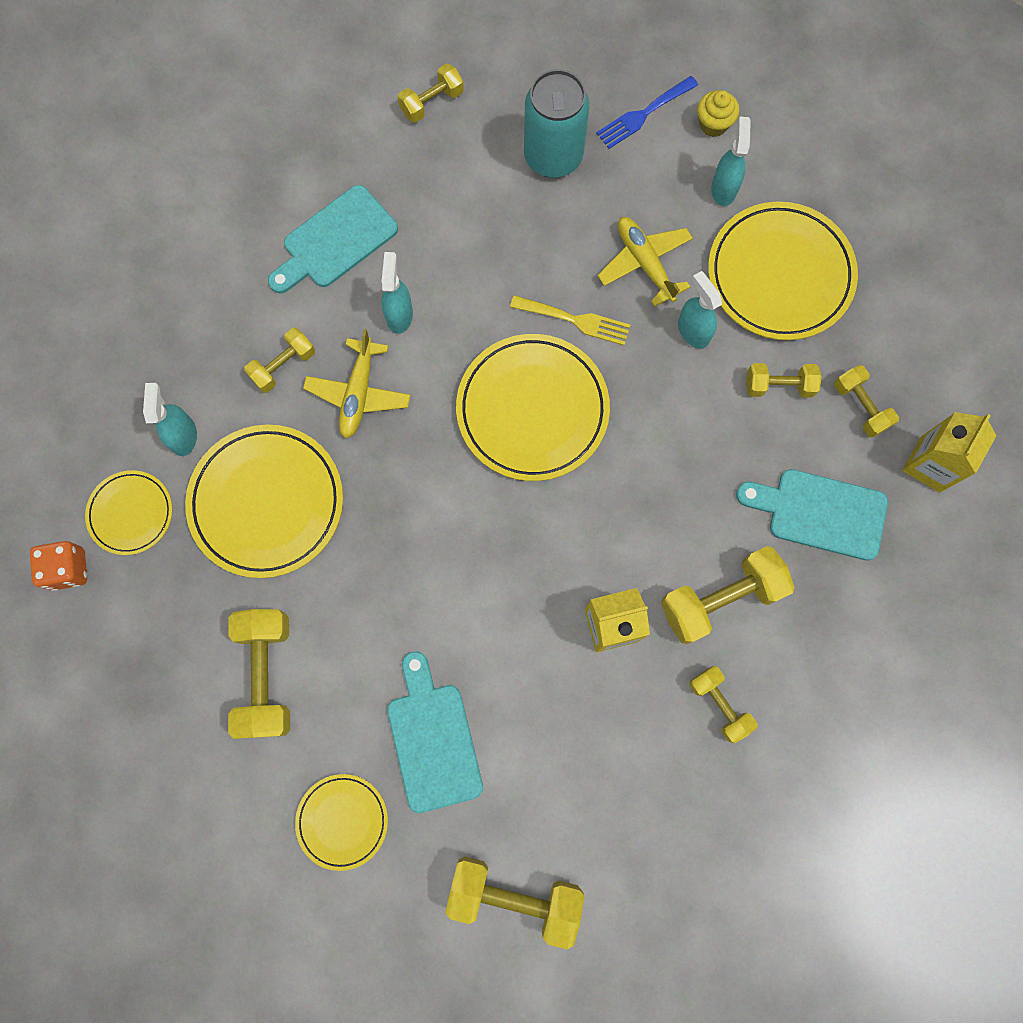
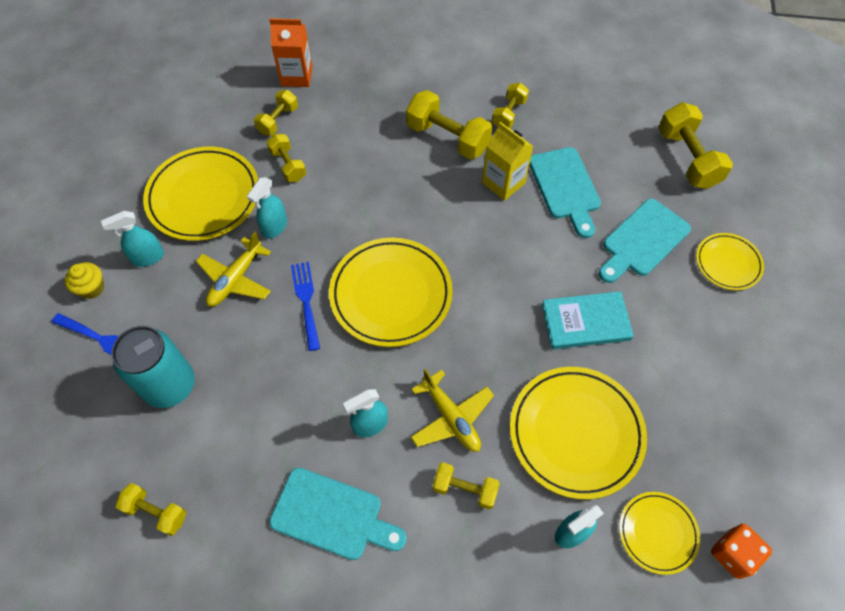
camera: 120 degrees left, 15 degrees down
(267, 675) = (686, 359): yellow dumbbell -> none
(359, 393) = (451, 417): yellow plane -> yellow plane turned 75 degrees clockwise
(374, 596) = (585, 322): none -> turquoise book
(575, 320) = (306, 301): yellow fork -> blue fork
(820, 513) = (361, 113): turquoise cutting board -> turquoise cutting board (565, 187)
(930, 464) = (296, 76): yellow carton -> orange carton

